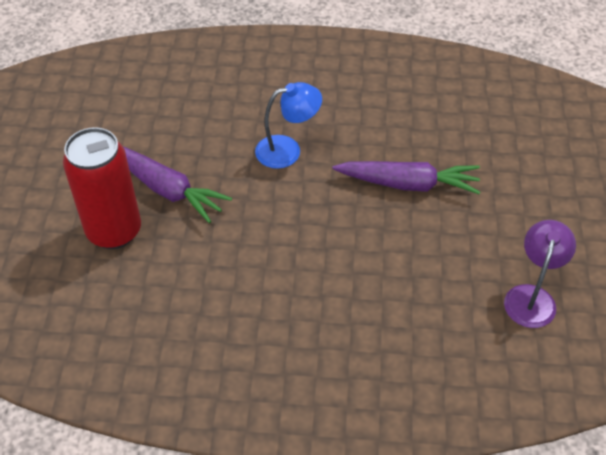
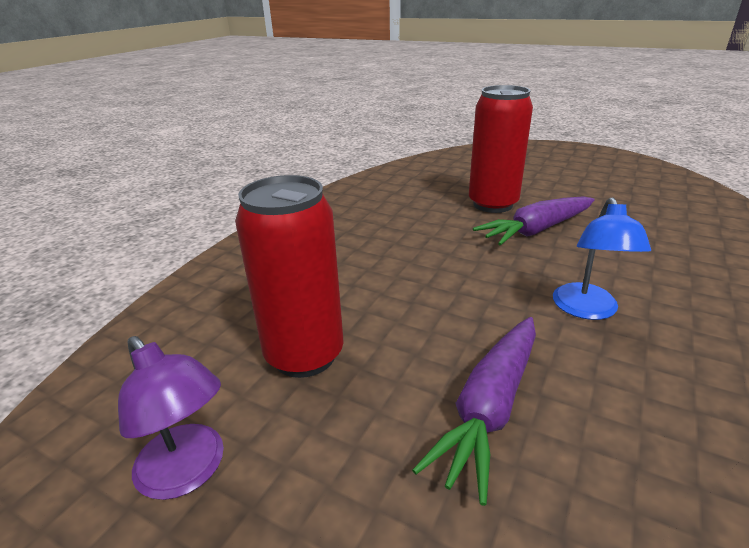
camera: 115 degrees right, 20 degrees down
(420, 288) = (304, 355): none -> red can

